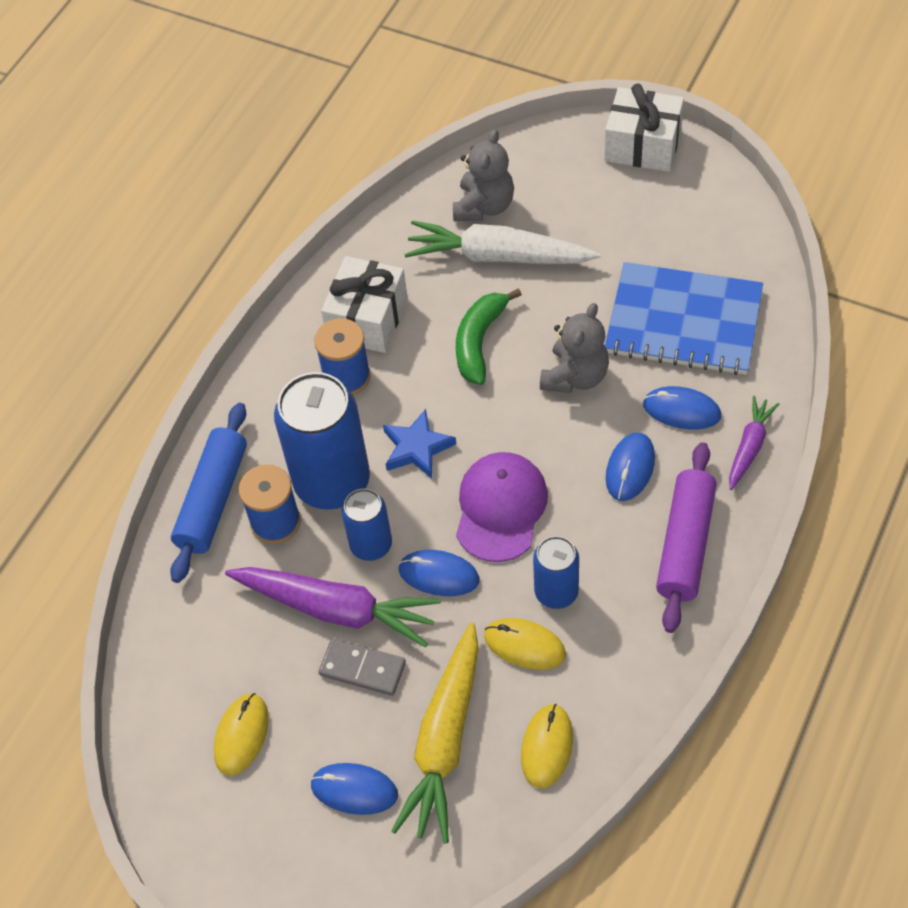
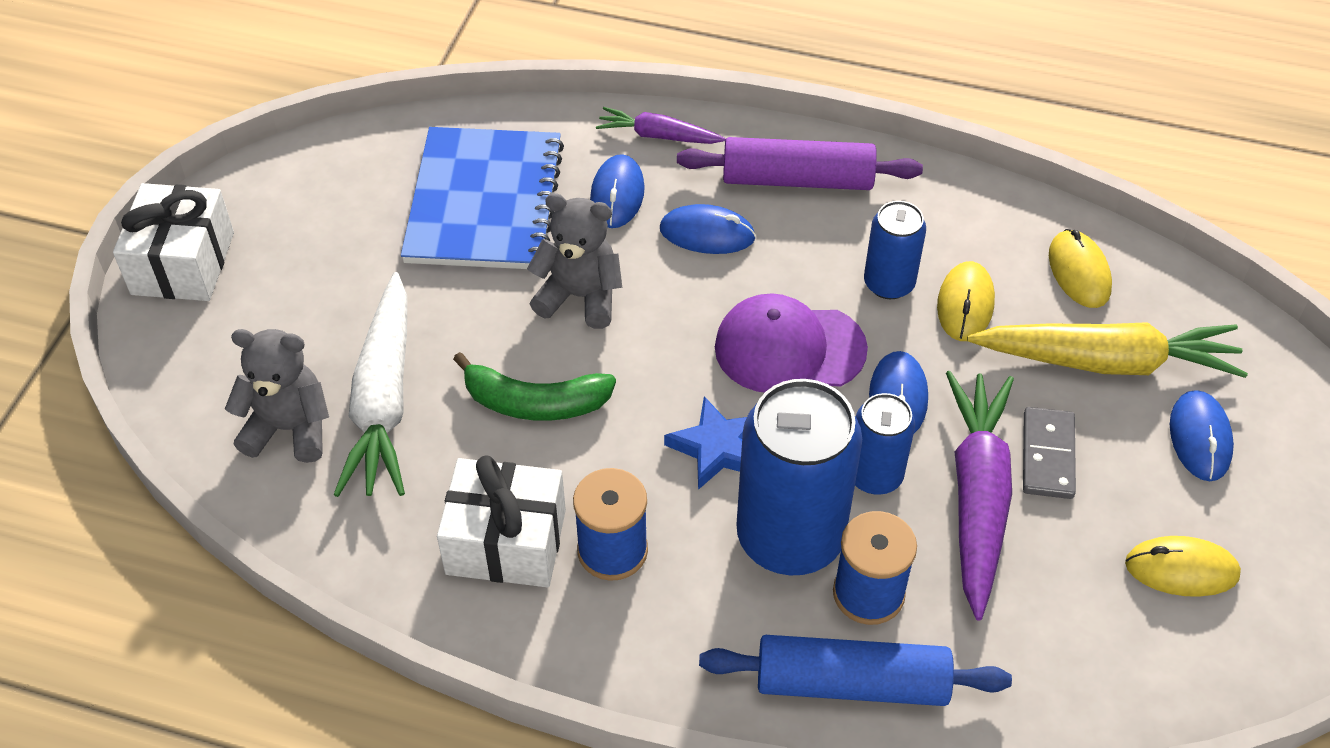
camera: 105 degrees left, 5 degrees down
(547, 747) = (1079, 272): yellow mouse -> yellow mouse turned 75 degrees clockwise

